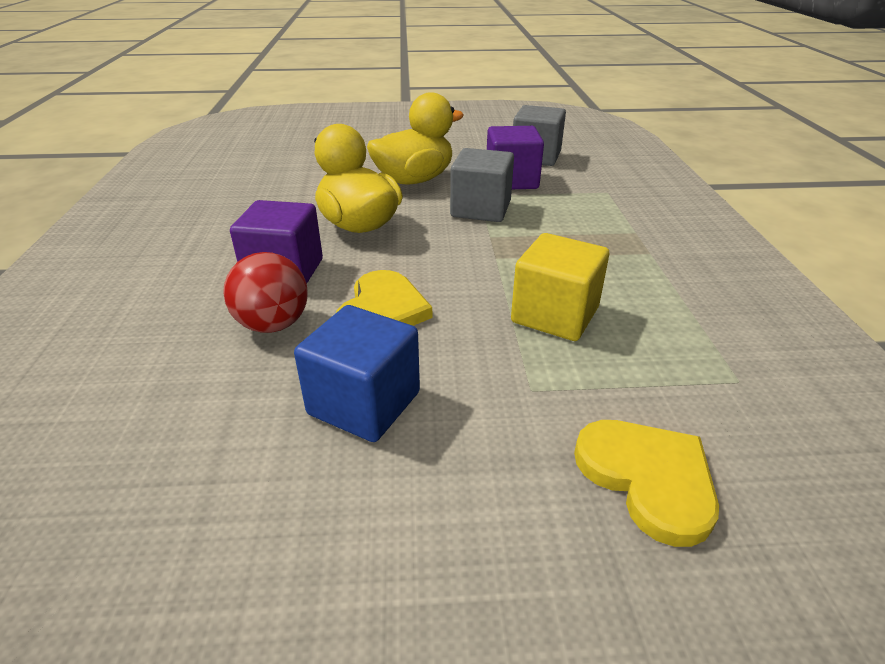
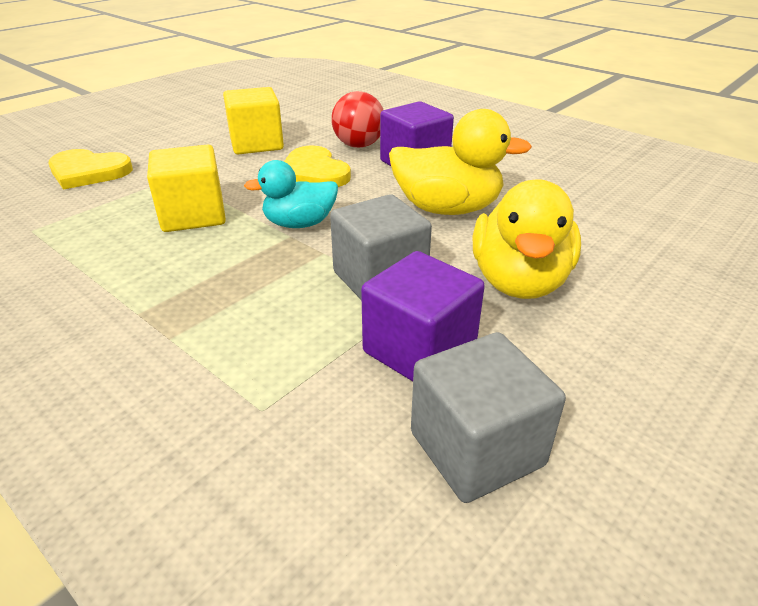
camera: 135 degrees right, 0 degrees up
(364, 403) = (256, 144): blue cube -> yellow cube
(476, 263) = (299, 224): none -> turquoise duck

